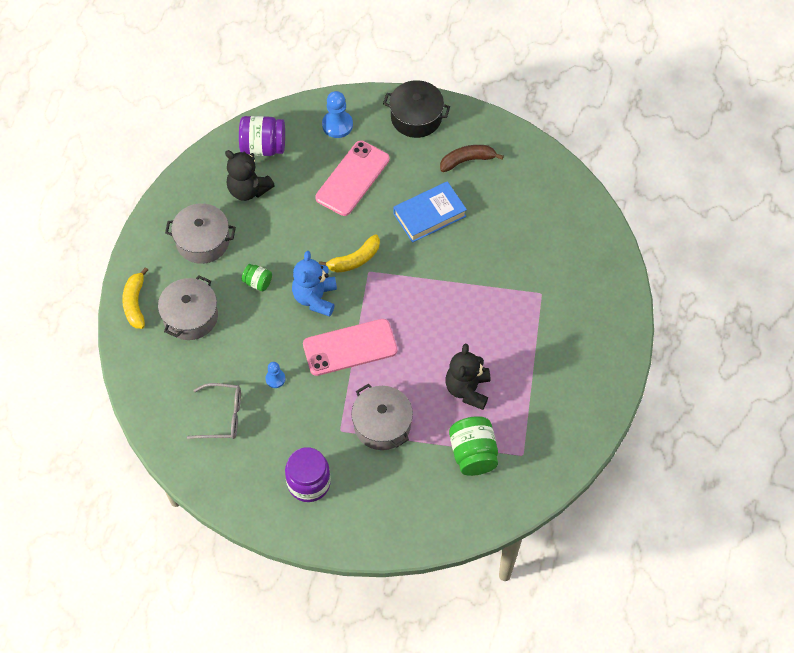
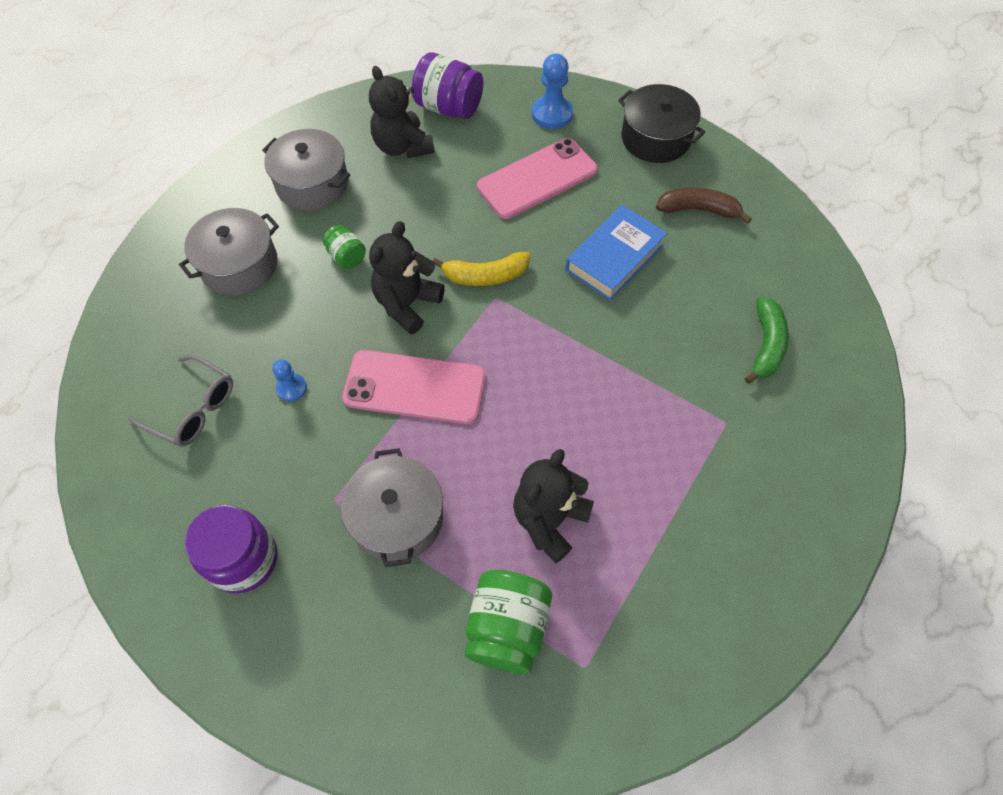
camera: 25 degrees right, 0 degrees up
(135, 303) = (186, 224): yellow banana -> none
(315, 298) = (407, 304): blue teddy bear -> black teddy bear
(429, 215) = (615, 258): blue book -> blue book turned 45 degrees counterclockwise
(545, 236) = (766, 345): none -> green banana

